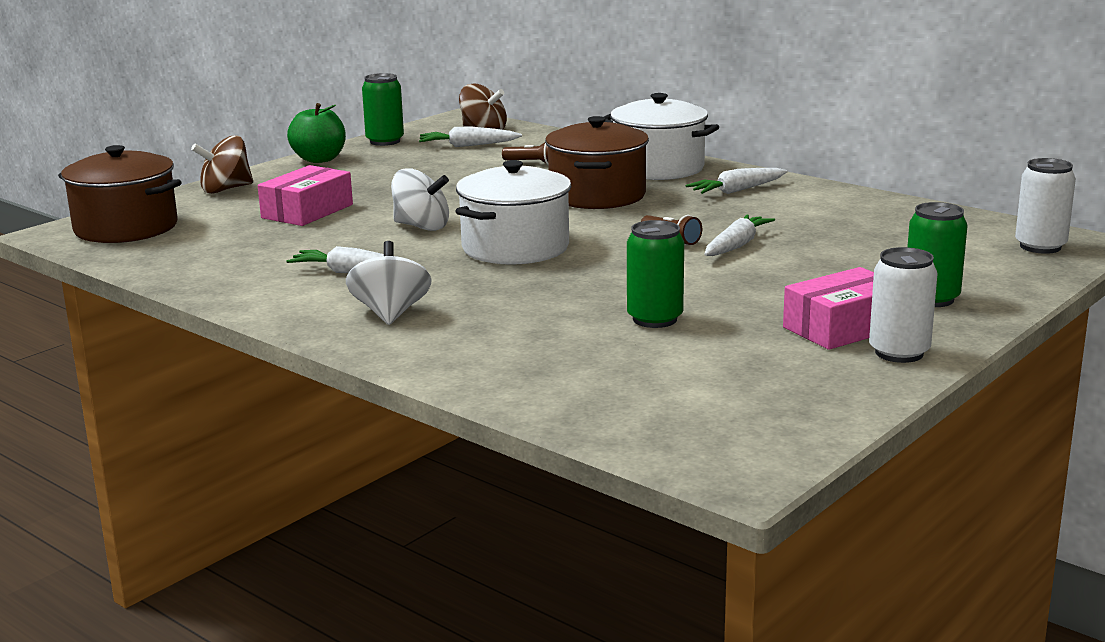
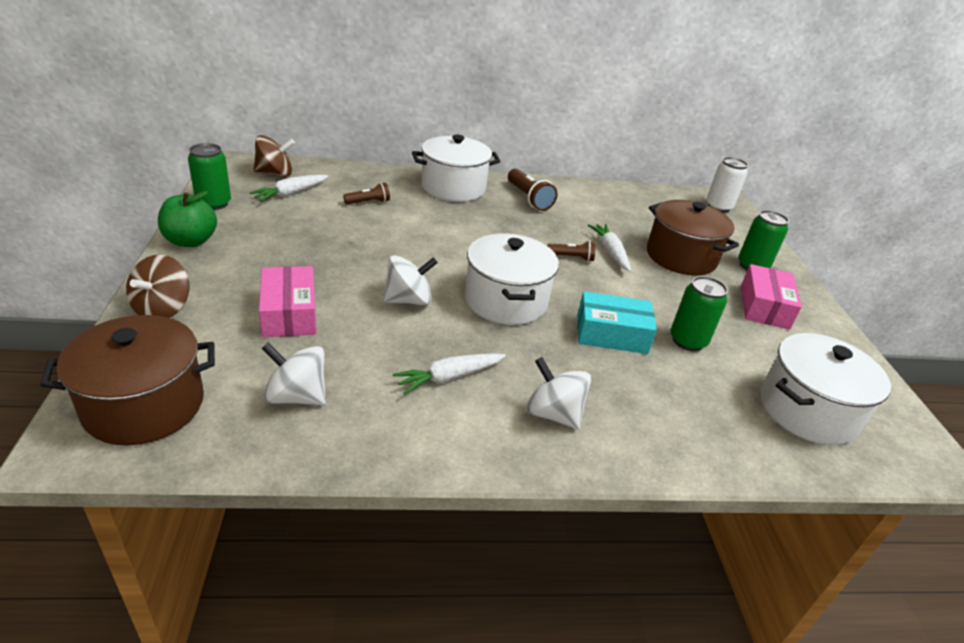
camera: 50 degrees left, 15 degrees up
(221, 250) = (296, 396): none -> white spinning top
(574, 292) = (611, 334): none -> turquoise box
(597, 196) = (464, 226): brown pot -> brown pot (681, 257)
(671, 395) = (807, 410): none -> white pot
(737, 190) = (528, 198): white carrot -> brown flashlight
(899, 353) = (813, 318): white can -> none

